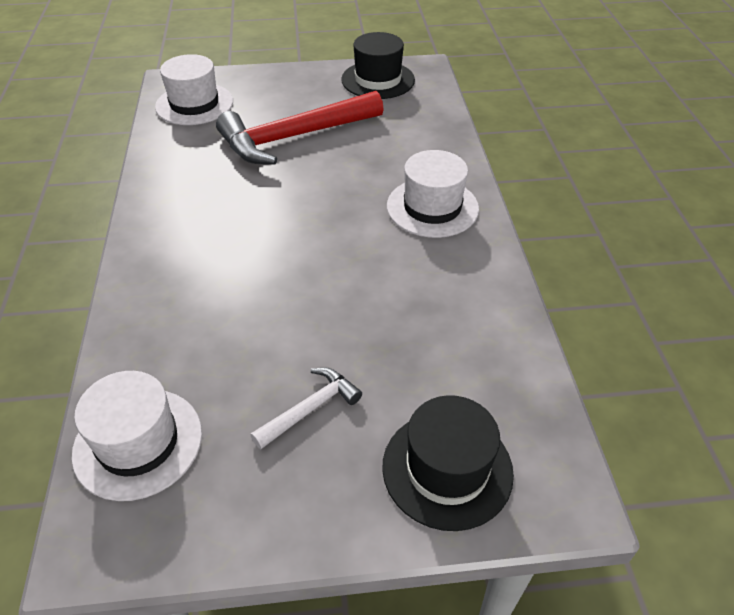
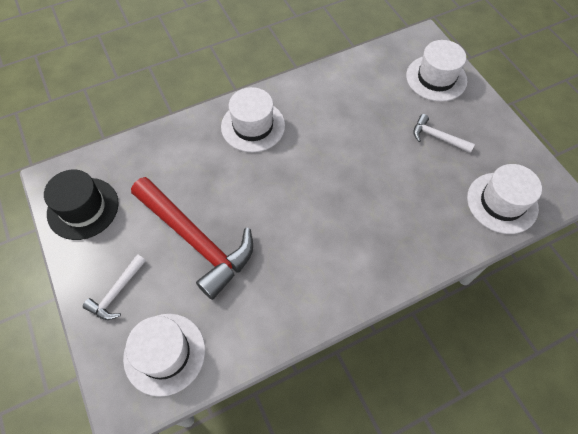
camera: 110 degrees left, 15 degrees up
(273, 88) = (117, 292): none -> white hammer
(447, 469) = (436, 78): black hat -> white hat

